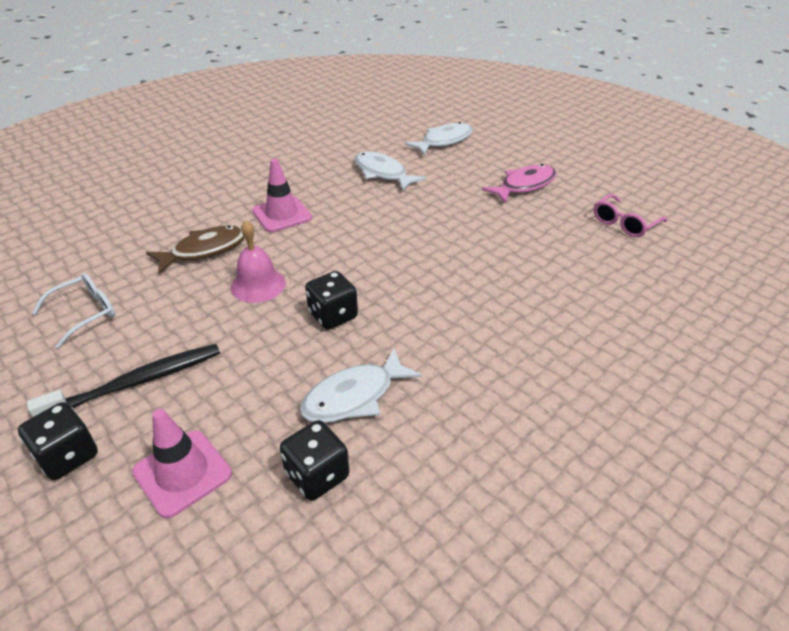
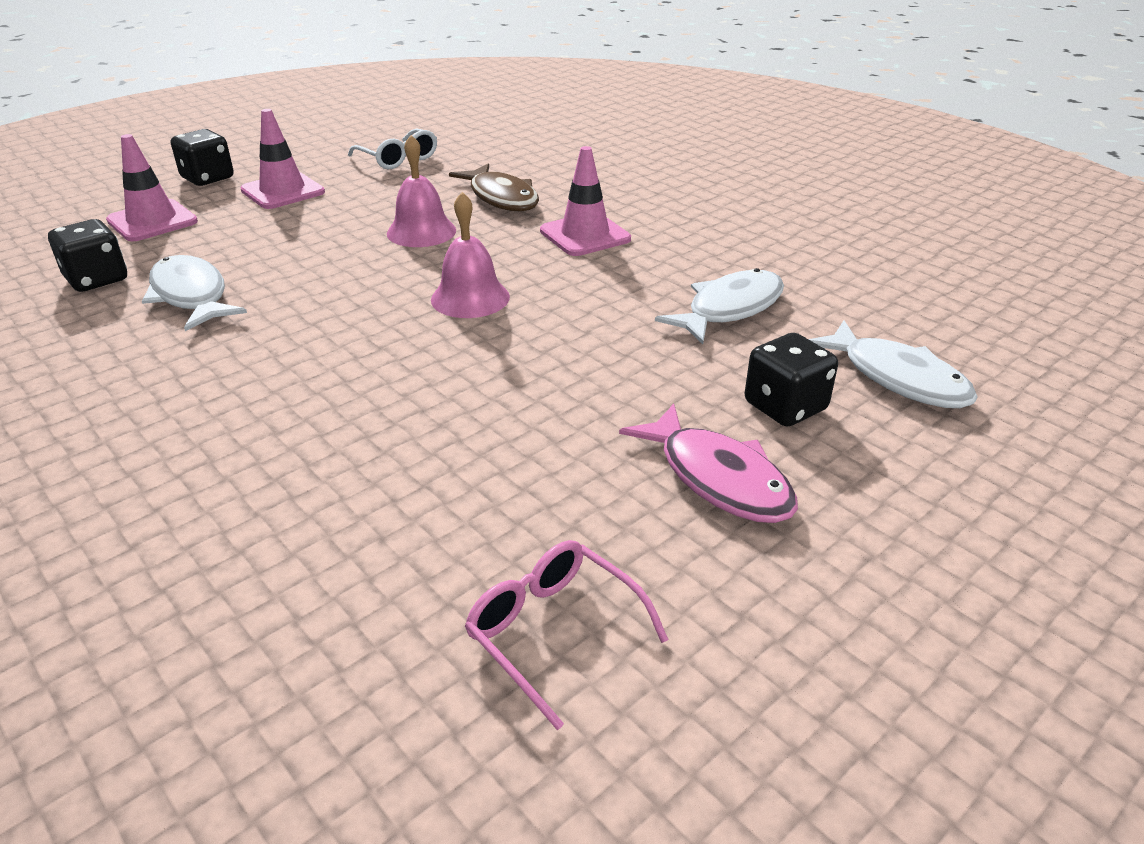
camera: 90 degrees right, 5 degrees down
(137, 382) = (283, 191): black toothbrush -> pink traffic cone
(333, 315) = (342, 279): black dice -> black dice (785, 407)
(366, 256) = (470, 298): none -> pink bell

